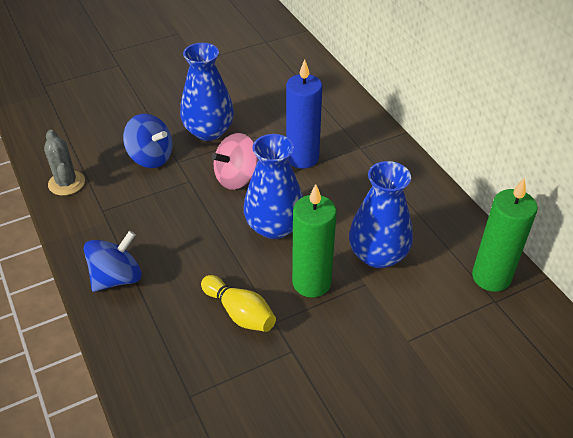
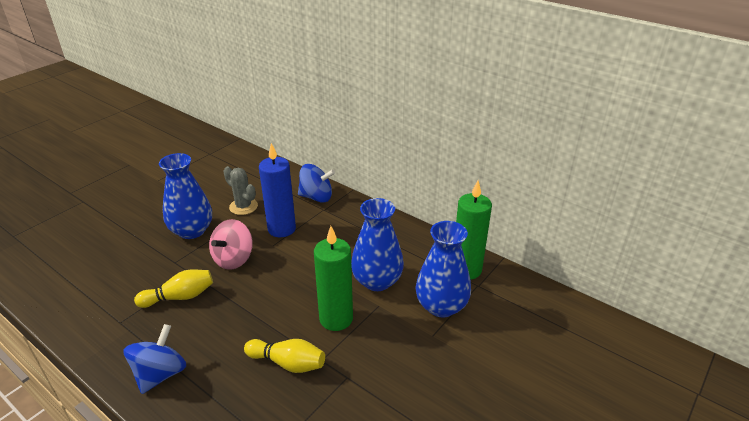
camera: 25 degrees left, 10 degrees down
(66, 183) = (73, 310): grey cactus -> grey cactus (243, 206)
(151, 157) = (148, 265): blue spinning top -> blue spinning top (316, 197)
(166, 203) = (180, 297): none -> yellow bowling pin
(274, 226) = (284, 286): blue vase -> blue vase (441, 306)

